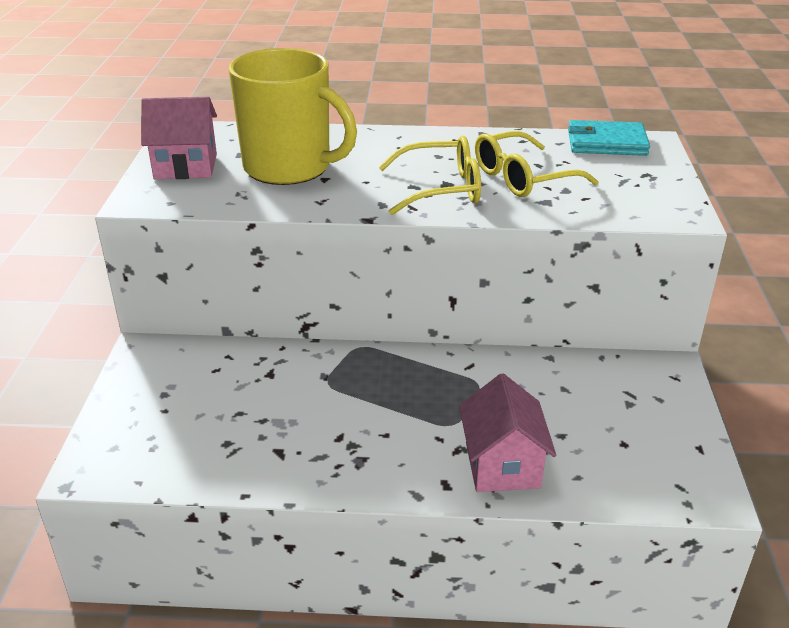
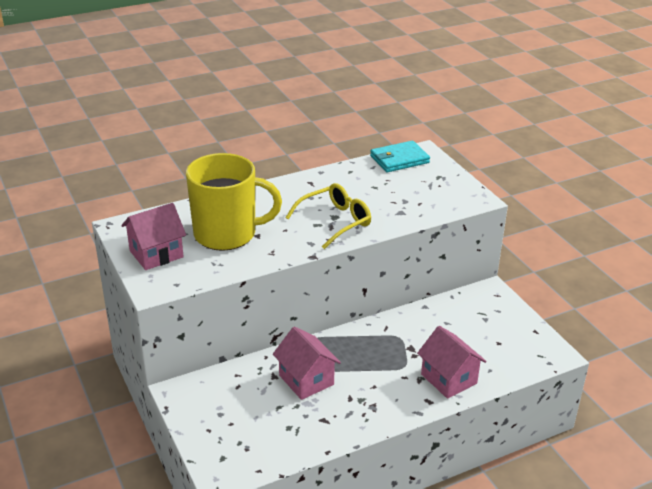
camera: 30 degrees left, 0 degrees up
(304, 393) = (306, 380): none -> pink house
(522, 178) = (374, 199): yellow glasses -> none

